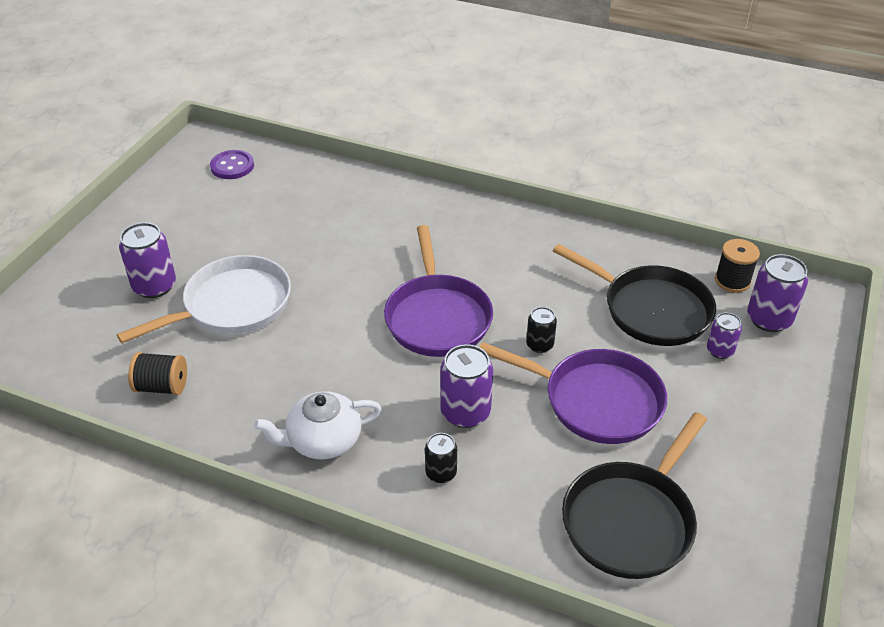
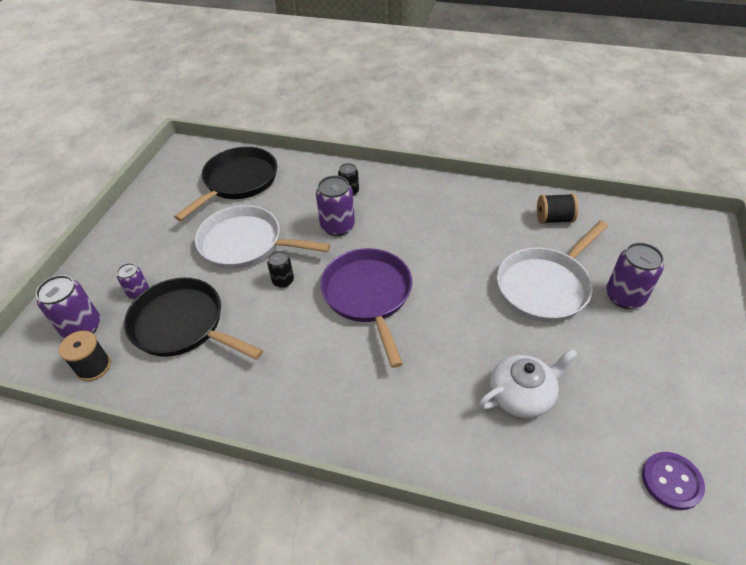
camera: 175 degrees right, 5 degrees up
(323, 440) = (427, 200): white teapot -> white teapot (522, 395)
(595, 401) = (246, 244): purple pan -> white pan

